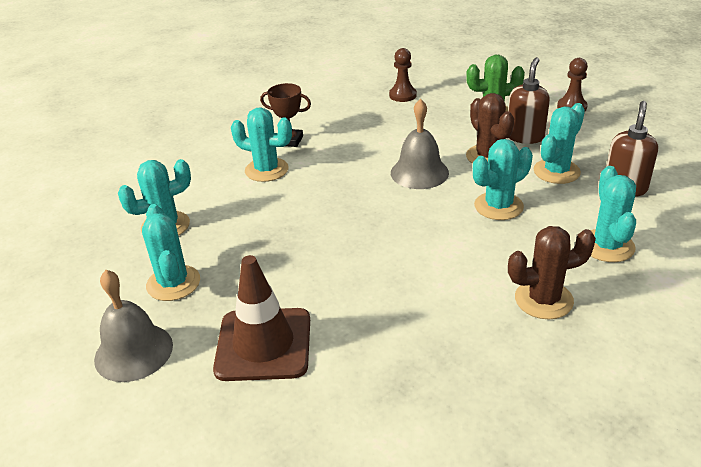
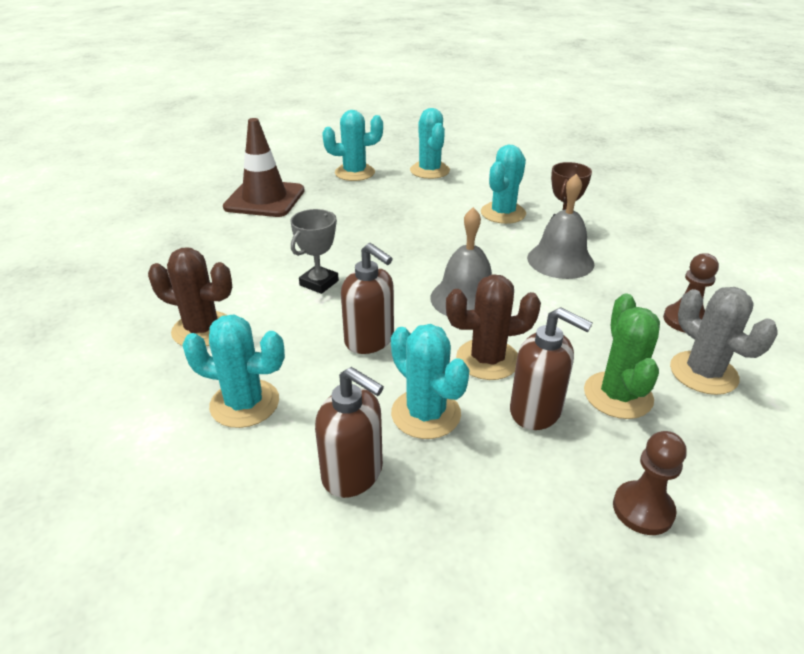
camera: 100 degrees right, 0 degrees up
(133, 352) = (294, 162): grey bell -> grey bell (560, 260)
(434, 250) = (319, 283): none -> grey trophy
(454, 91) = (703, 373): none -> grey cactus
(498, 206) = (370, 340): turquoise cactus -> brown soap dispenser
(543, 300) = (202, 329): brown cactus -> brown cactus turned 75 degrees counterclockwise

